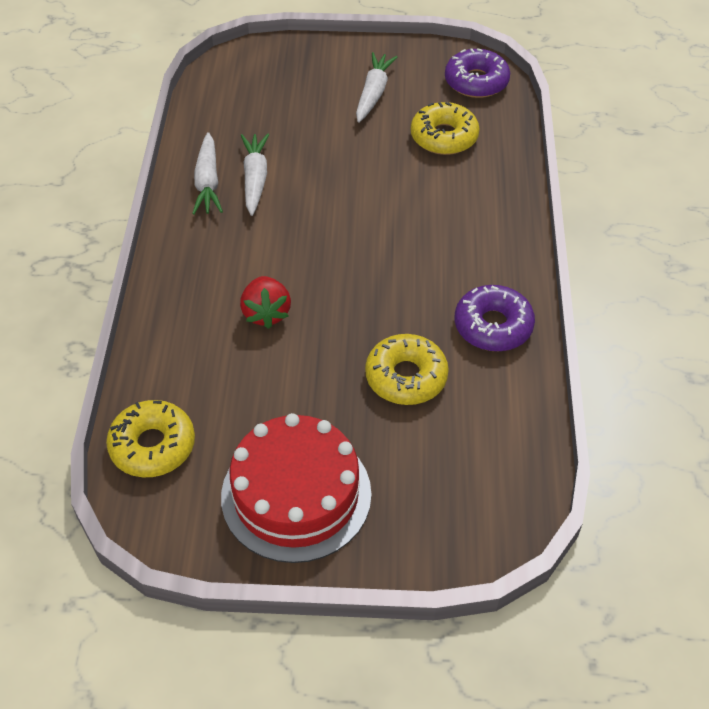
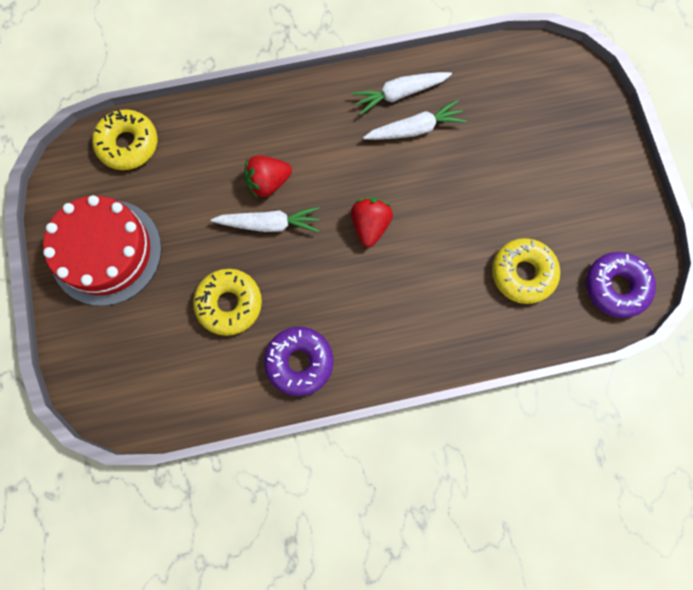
camera: 75 degrees right, 25 degrees up
(353, 236) = (370, 225): none -> red strawberry
(373, 93) = (562, 196): white carrot -> white carrot (269, 224)

